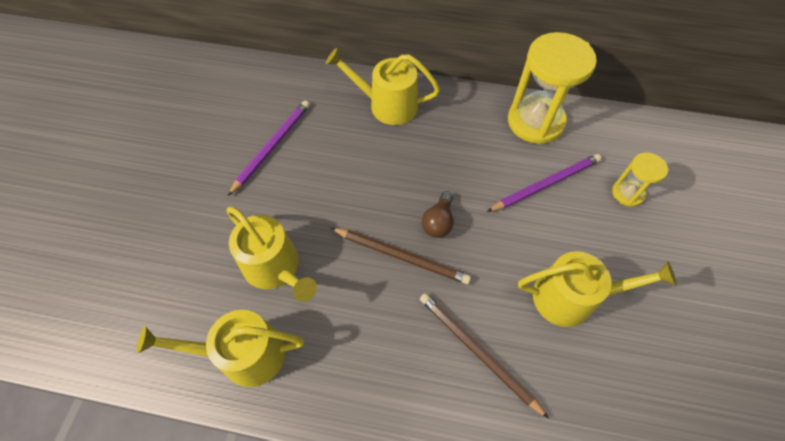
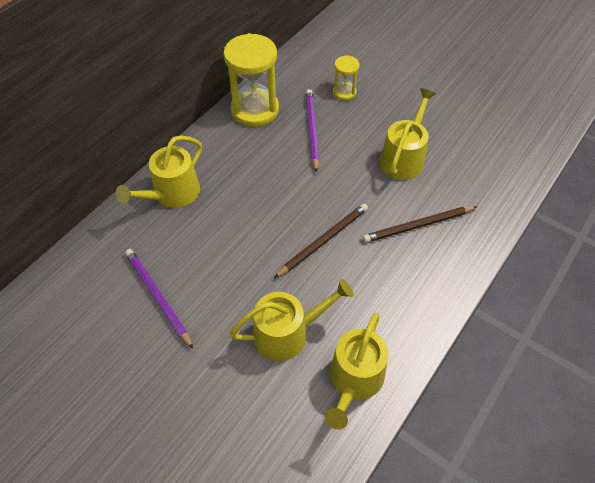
camera: 65 degrees left, 5 degrees down
(438, 222) = (307, 206): brown light bulb -> none

